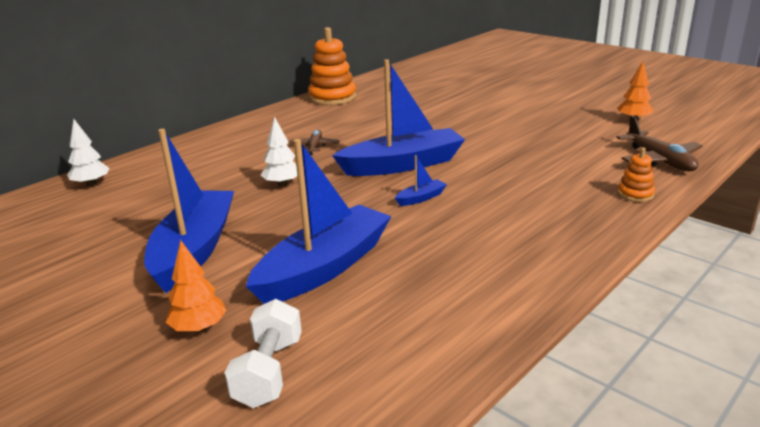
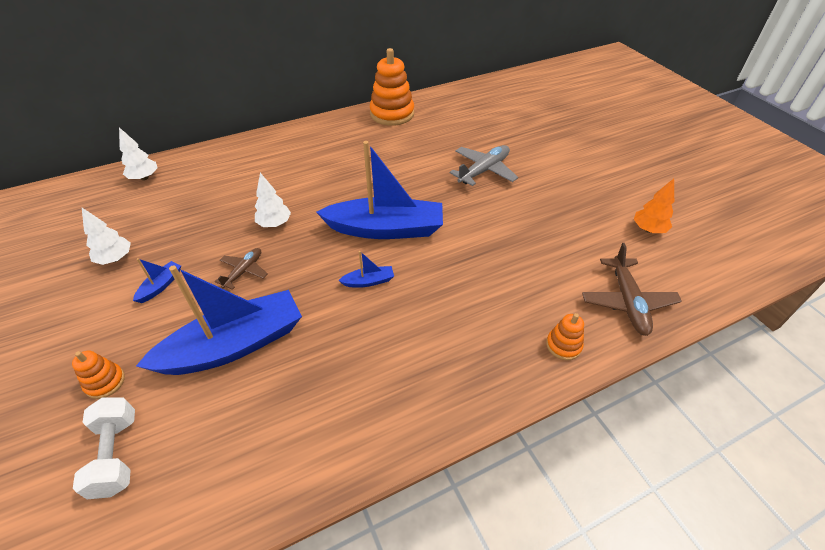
camera: 20 degrees right, 20 degrees up
(116, 244) = (115, 259): none -> white tree
(194, 250) = (161, 286): blue boat -> blue boat, size x0.40
(199, 328) = (105, 382): orange tree -> orange stacking toy
(269, 371) = (116, 454): white dumbbell -> white dumbbell turned 45 degrees counterclockwise
(314, 147) = (332, 180): brown plane -> brown plane (244, 271)
(458, 115) = (484, 170): none -> grey plane

